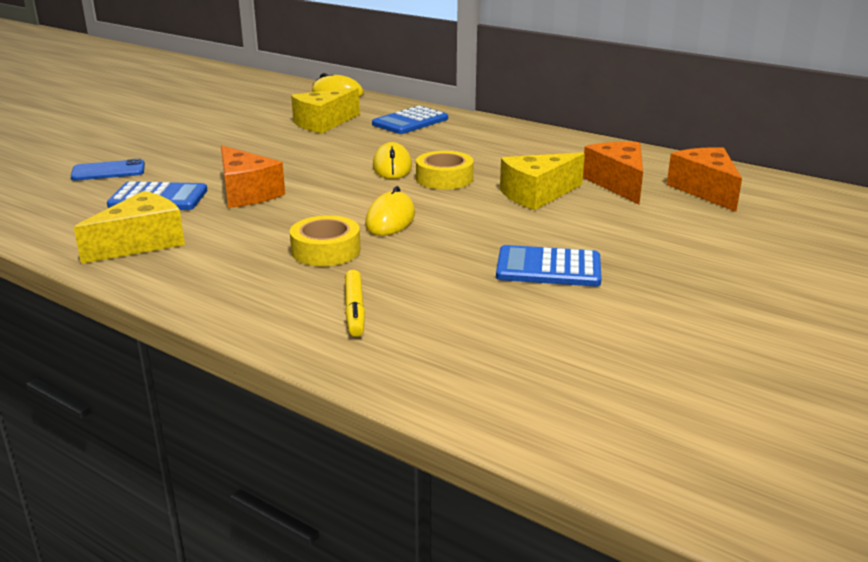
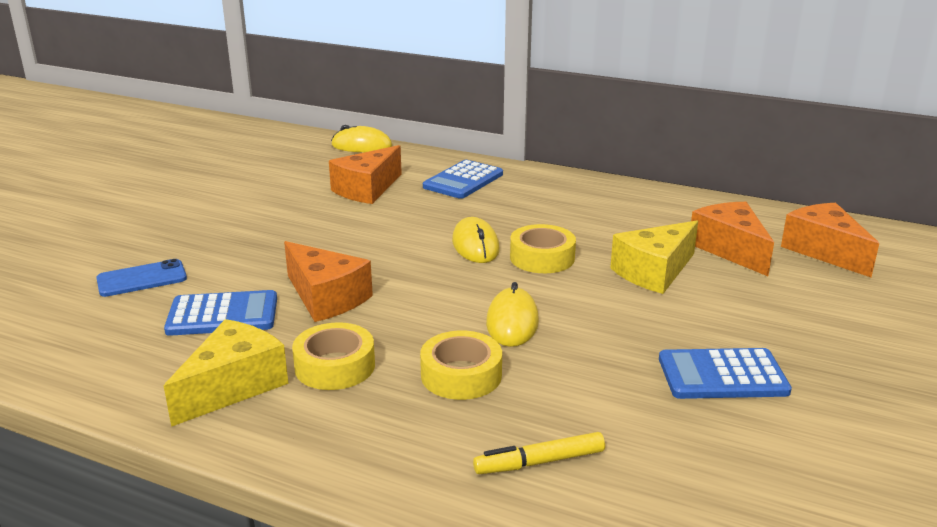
camera: 10 degrees left, 0 degrees up
(227, 237) = (335, 366): none -> yellow tape
(323, 123) = (367, 189): yellow cheese -> orange cheese
(354, 310) = (539, 462): yellow marker -> yellow marker turned 90 degrees clockwise

